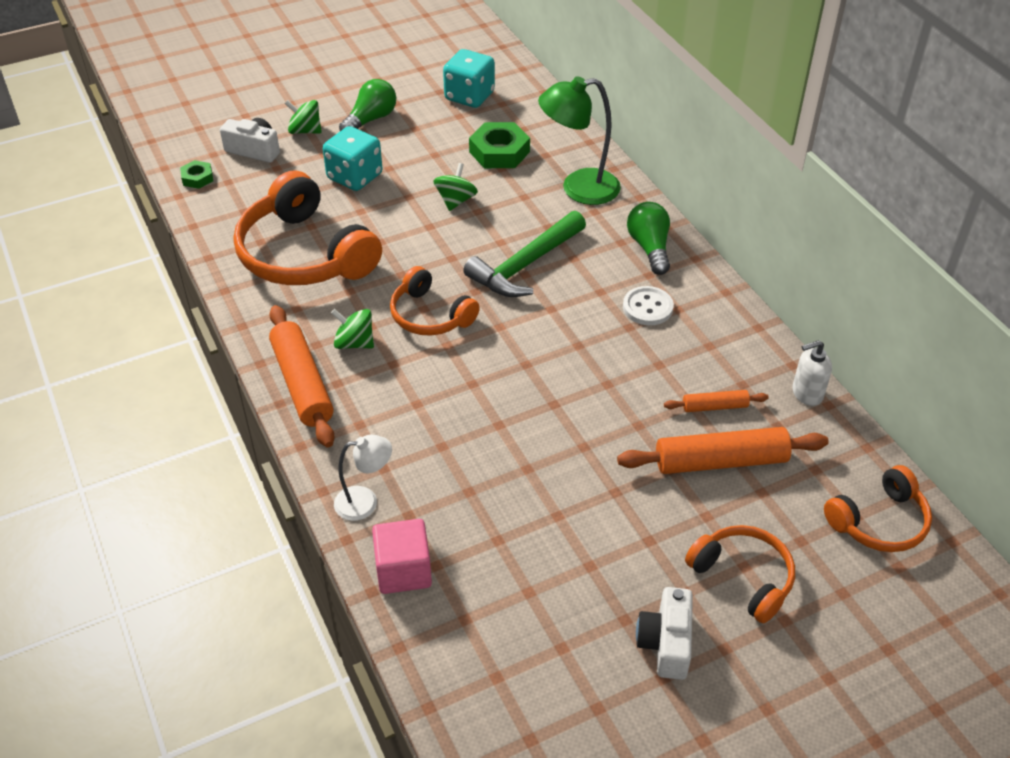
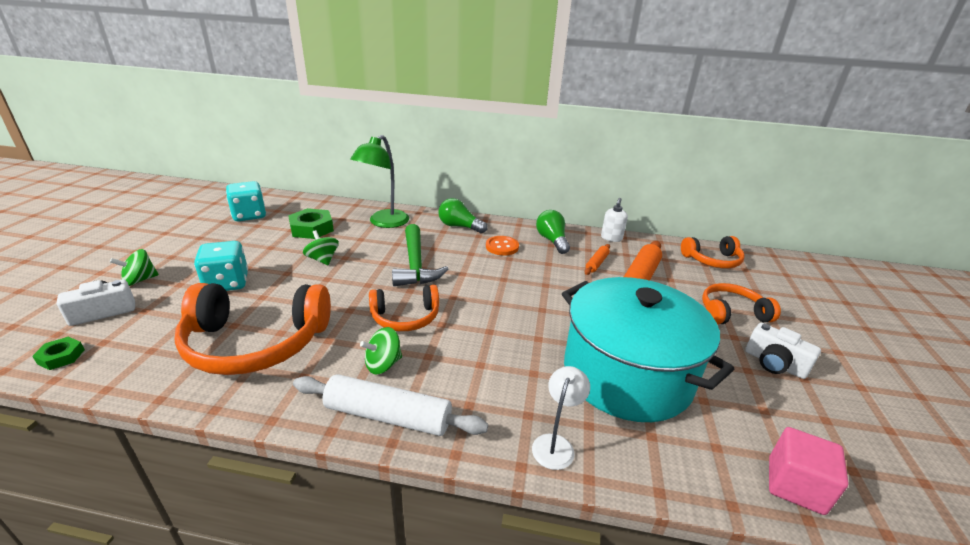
camera: 55 degrees left, 15 degrees down
(302, 384) = (388, 416): orange rolling pin -> white rolling pin
(370, 119) = (191, 252): green light bulb -> green light bulb (552, 241)
(403, 571) = (647, 458): pink cube -> pink cube (795, 485)
(509, 516) = (627, 374): none -> turquoise pot
(647, 307) = (502, 247): white button -> orange button
(879, 522) = (712, 260): orange headphones -> orange headphones turned 75 degrees clockwise

